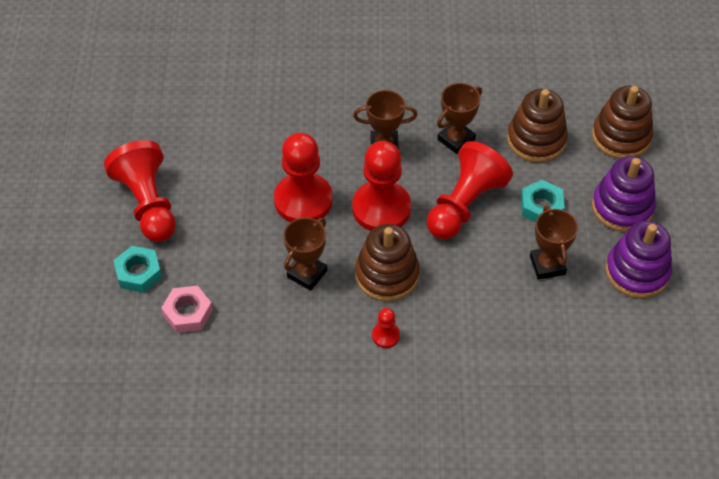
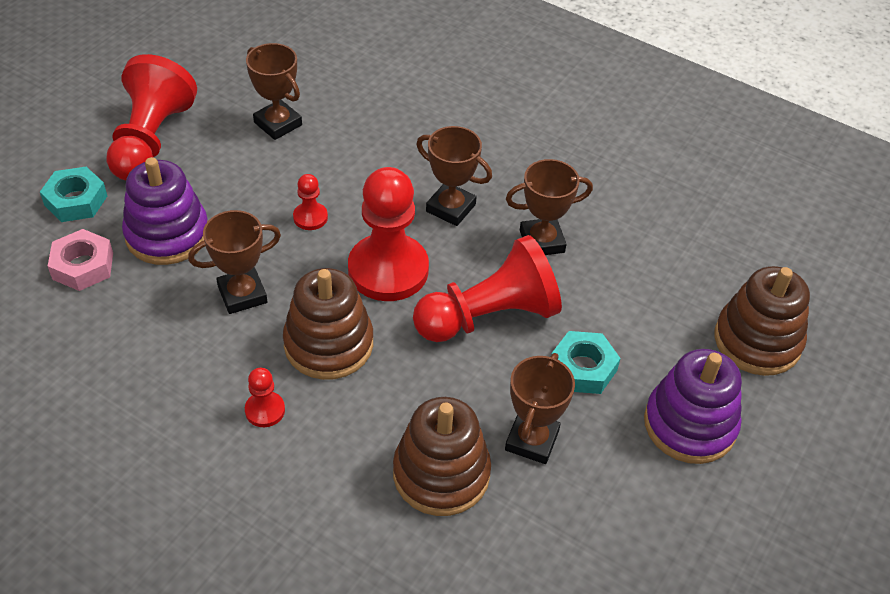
camera: 30 degrees right, 5 degrees down
(223, 147) = (278, 124): none -> brown trophy
(303, 200) = (310, 217): red pawn -> red pawn, size x0.44
(536, 140) = (641, 290): brown stacking toy -> brown stacking toy (441, 474)
(637, 272) = (645, 514): purple stacking toy -> purple stacking toy (167, 234)

